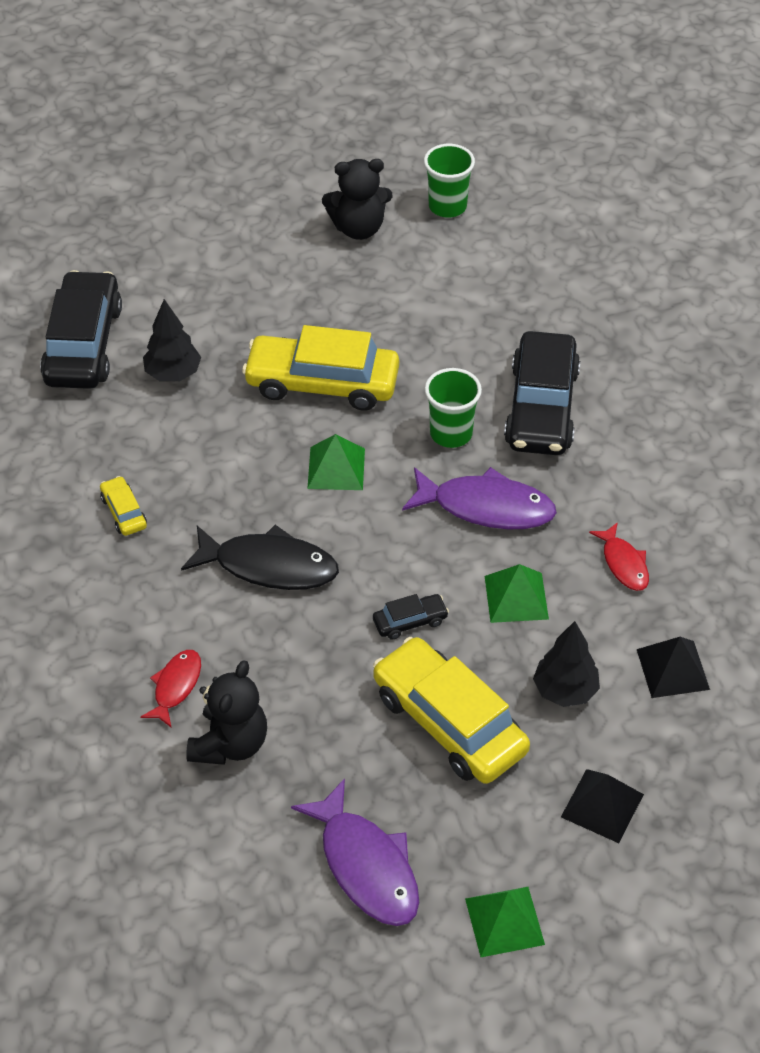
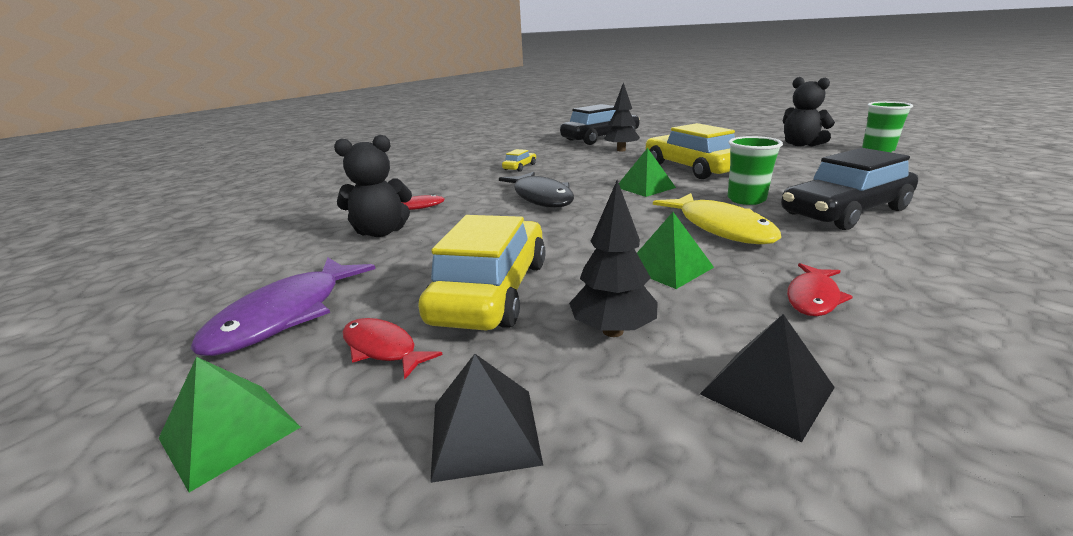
camera: 55 degrees right, 25 degrees down
(410, 621) = (569, 242): black car -> none
(475, 821) = (382, 348): none -> red fish
(486, 507) = (720, 228): purple fish -> yellow fish

